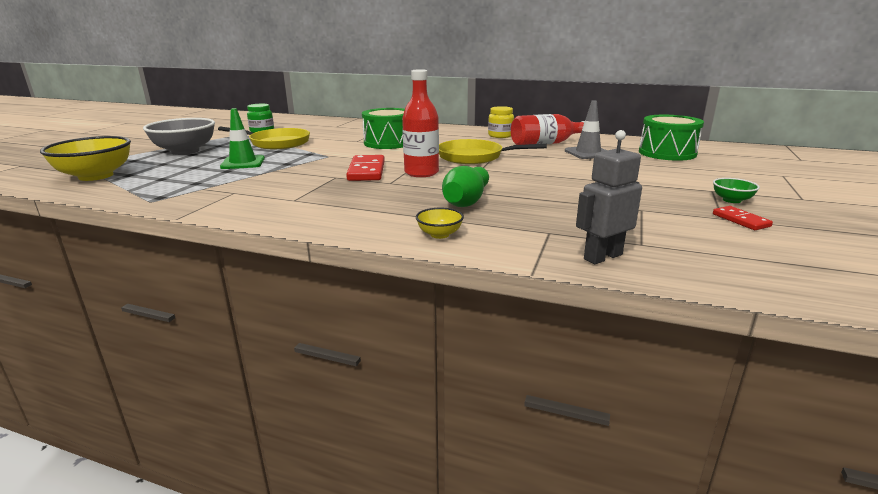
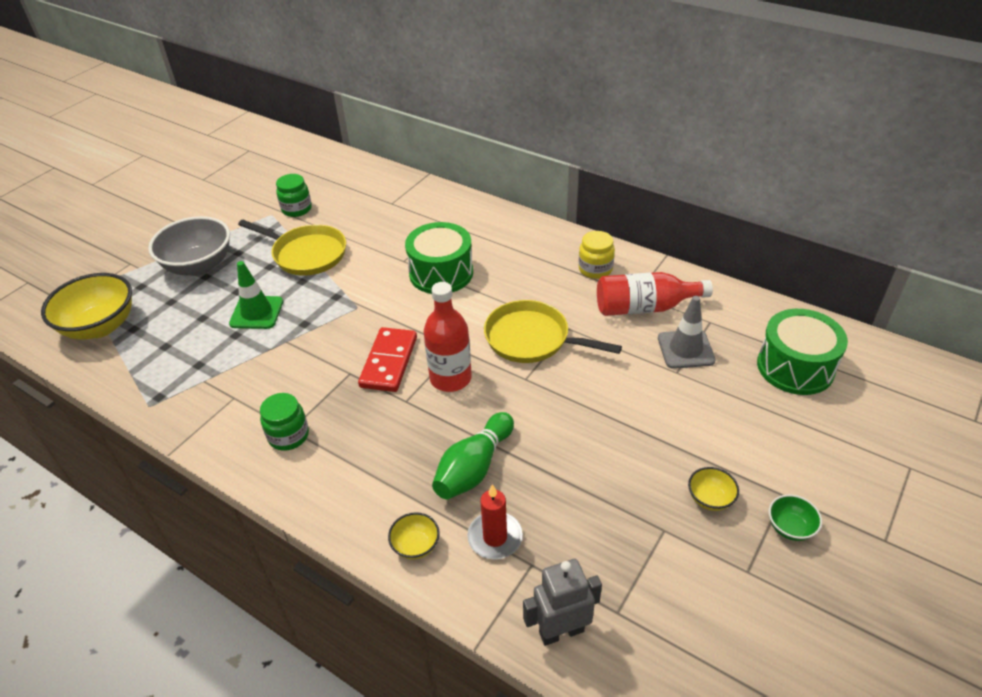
camera: 15 degrees right, 20 degrees up
(293, 202) = (288, 436): none -> green jar
(507, 225) = (495, 537): none -> red candle
(662, 196) = (710, 499): none -> yellow bowl
(740, 220) = (765, 581): red domino -> none

